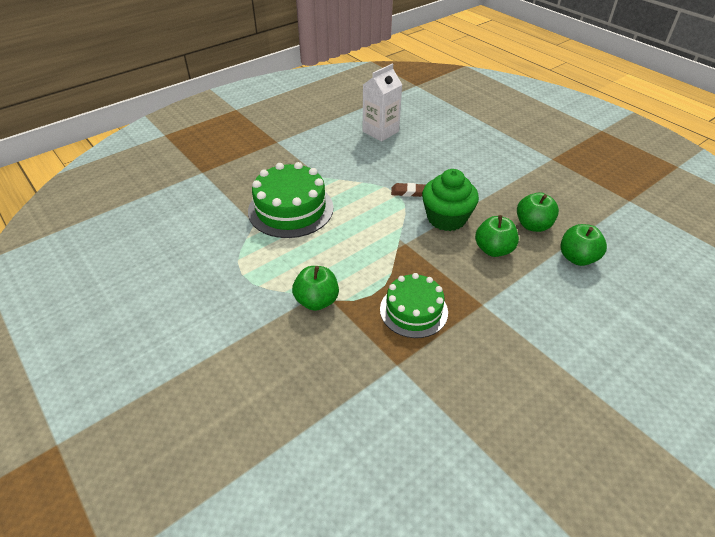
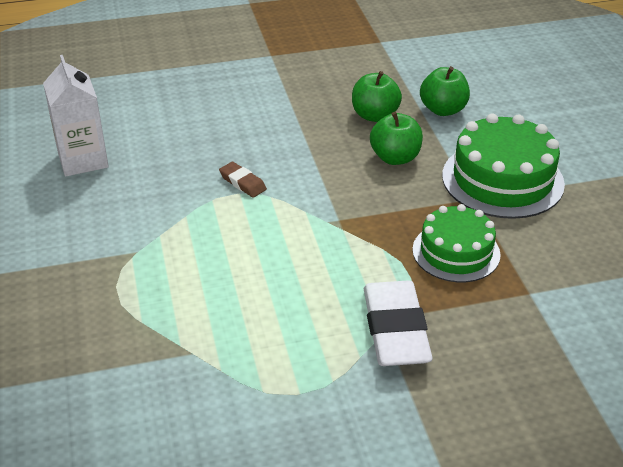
camera: 65 degrees left, 5 degrees down
(290, 209) = (190, 304): green cake -> green cake (502, 179)
(317, 301) = (395, 330): green apple -> white eraser
(408, 192) = (242, 183): brown eraser -> brown eraser turned 75 degrees counterclockwise
(446, 218) = (317, 171): green cupcake -> none

